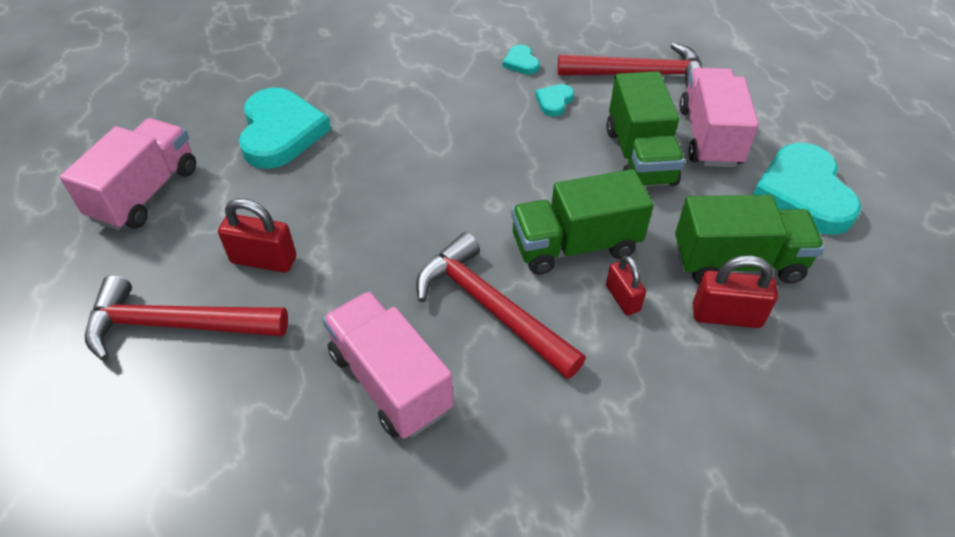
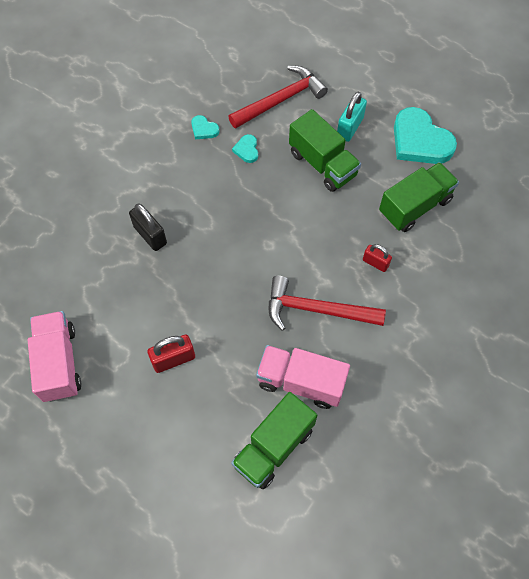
camera: 35 degrees left, 15 degrees up
(176, 325) = (163, 426): red hammer -> none
(280, 132) = (100, 270): turquoise heart -> none
(365, 127) = (150, 235): none -> black padlock
(575, 245) = (330, 245): green truck -> green truck (273, 447)
(709, 137) = (349, 127): pink truck -> turquoise padlock
(726, 315) = (428, 242): red padlock -> none

